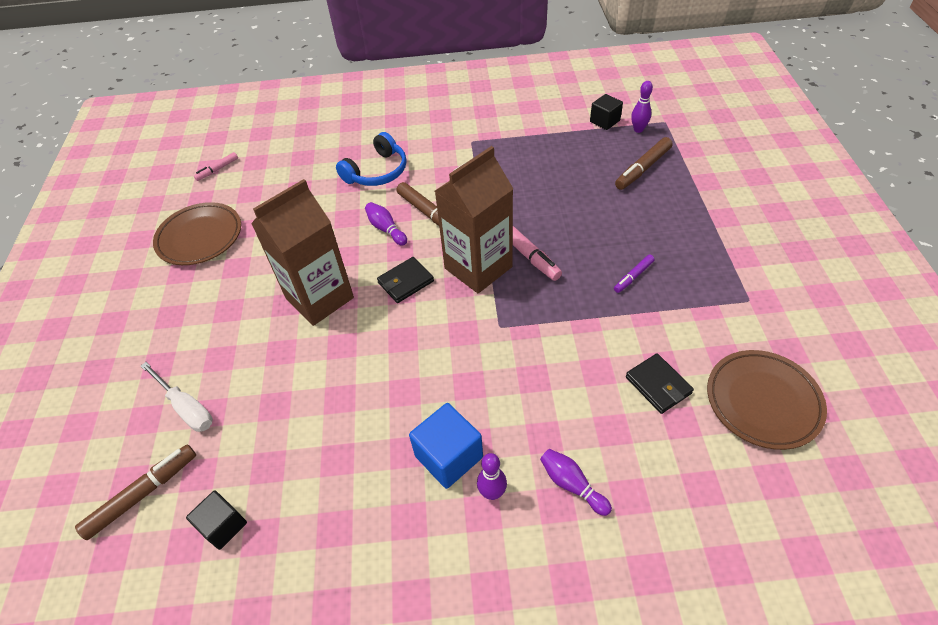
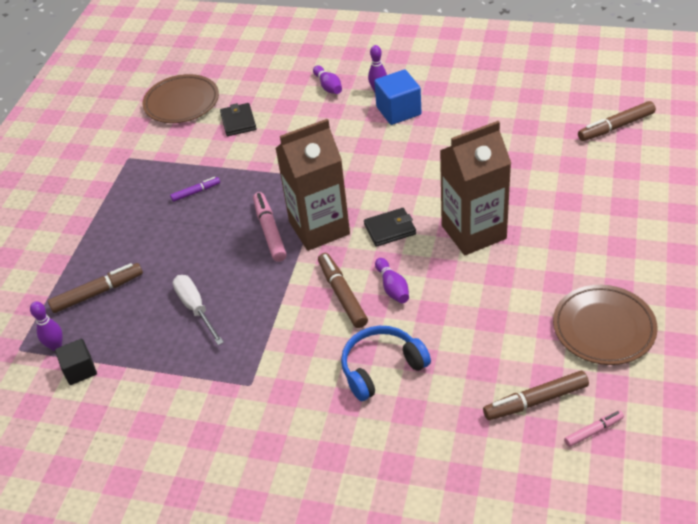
camera: 160 degrees left, 5 degrees down
(186, 407) = (592, 171): white screwdriver -> white screwdriver (195, 308)
(223, 526) = (555, 103): black cube -> none
(258, 177) = (535, 401): none -> brown marker

